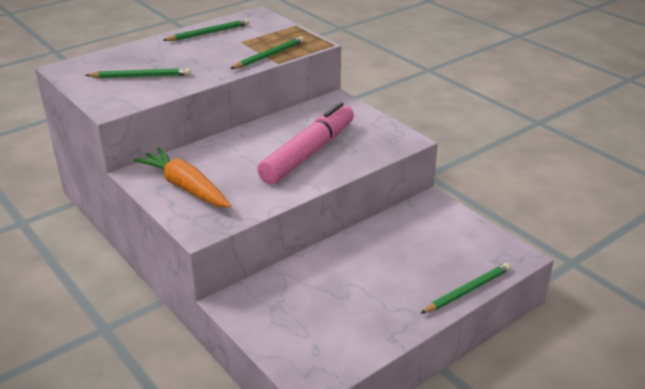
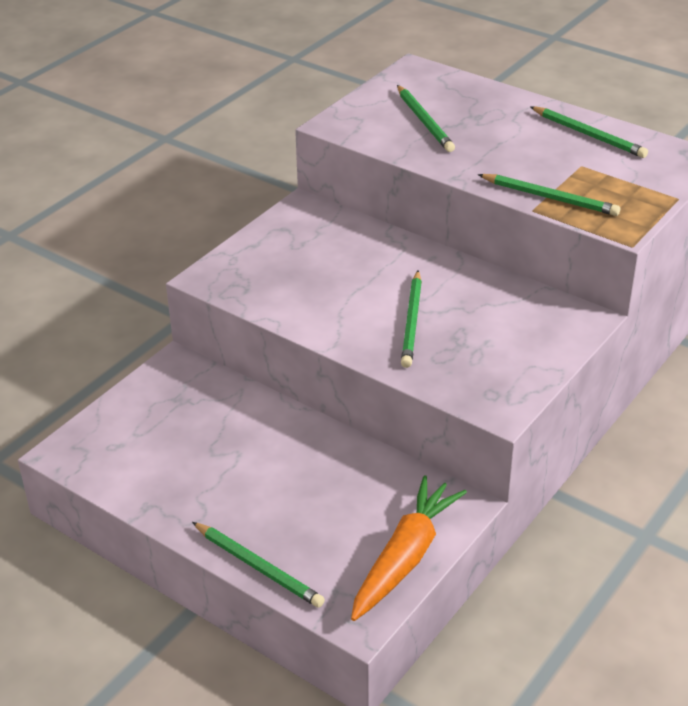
camera: 75 degrees right, 5 degrees up
(185, 187) = (289, 245): orange carrot -> orange carrot (405, 557)
(308, 153) = (412, 321): pink marker -> green pencil

